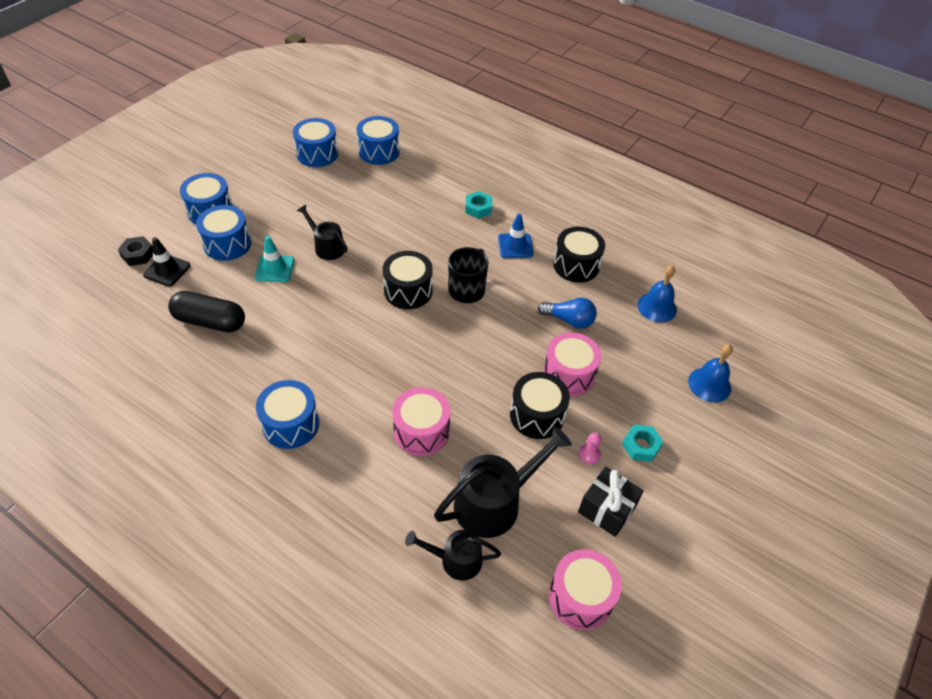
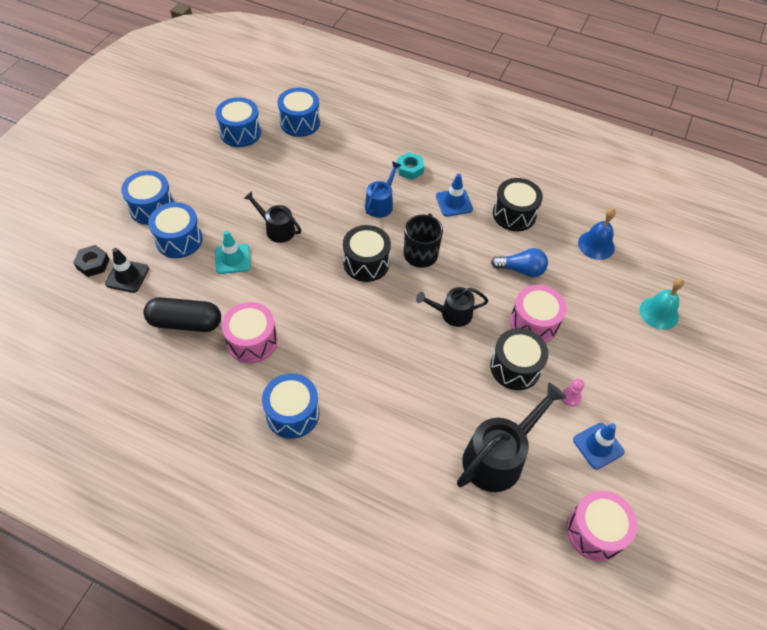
camera: 10 degrees left, 5 degrees up
(421, 431) = (415, 400): pink drum -> pink drum (252, 341)
(439, 237) = (380, 204): none -> blue watering can
(455, 560) = (478, 517): black watering can -> black watering can (452, 313)
(607, 509) = (598, 446): black gift -> blue traffic cone
(641, 446) = (613, 381): turquoise nut -> none
(709, 384) = (659, 313): blue bell -> turquoise bell

